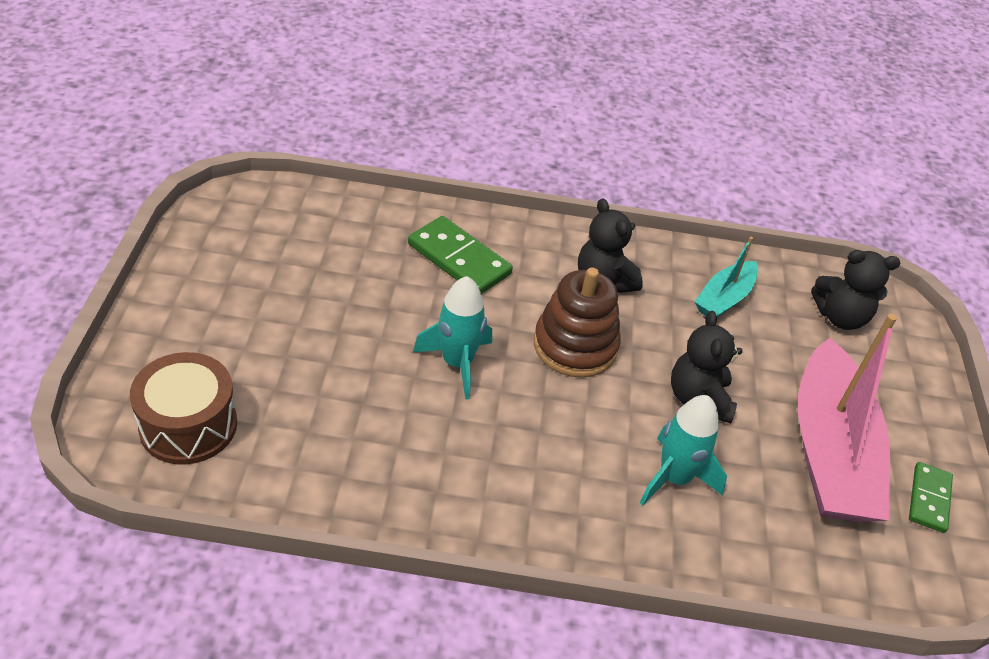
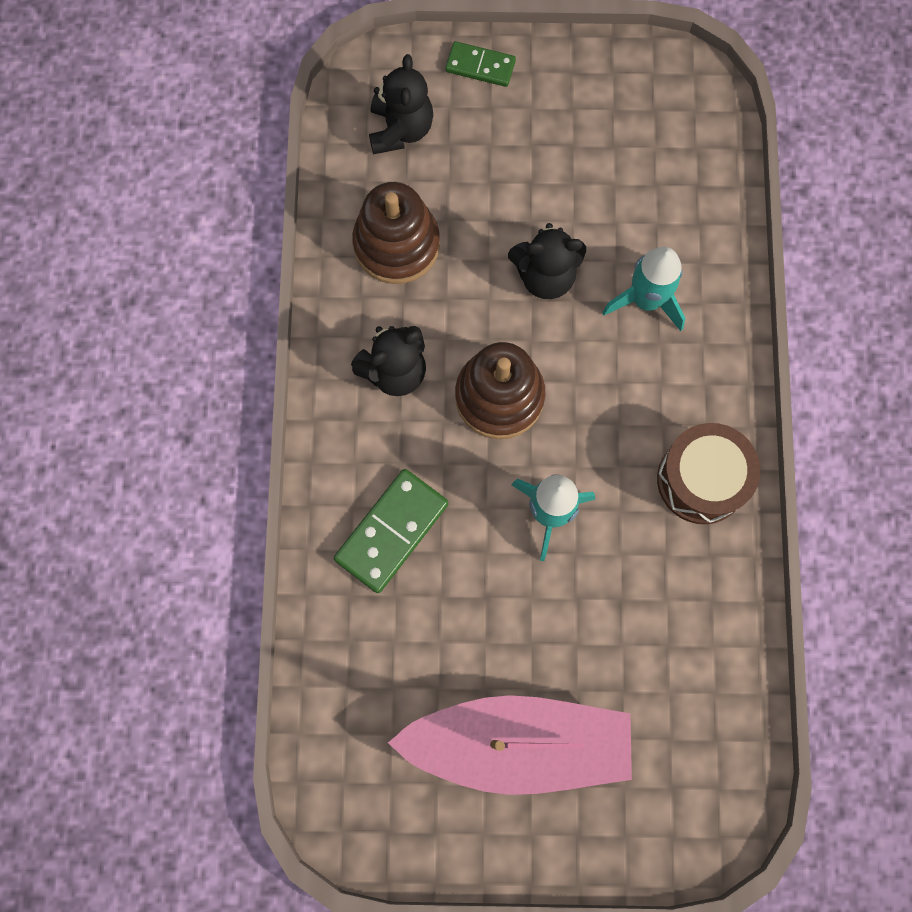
camera: 90 degrees left, 30 degrees up
(188, 425) = (687, 764): brown drum -> brown drum (701, 480)
(724, 299) = (396, 244): turquoise boat -> brown stacking toy
(829, 452) = (585, 161): pink boat -> pink boat (518, 744)
(929, 499) = (620, 83): green domino -> green domino (480, 66)

